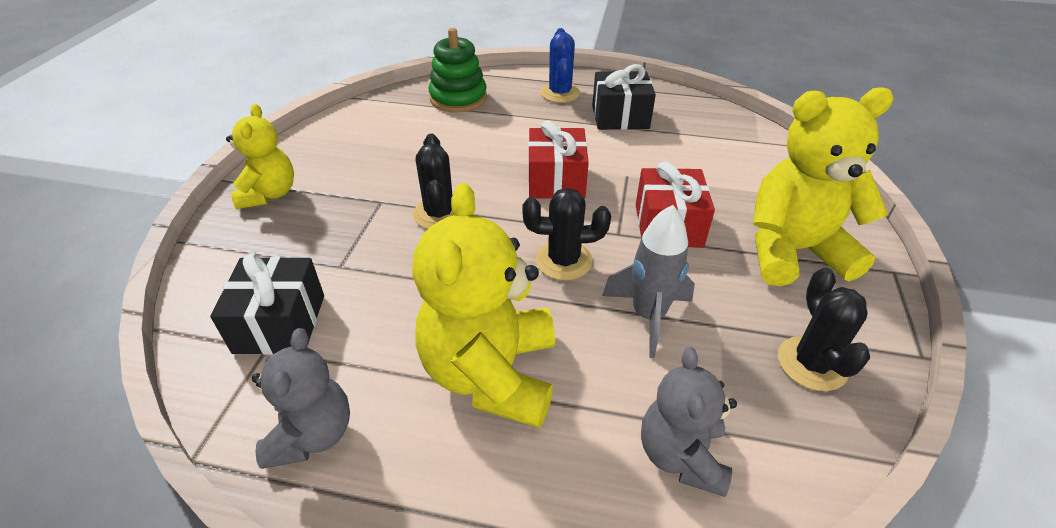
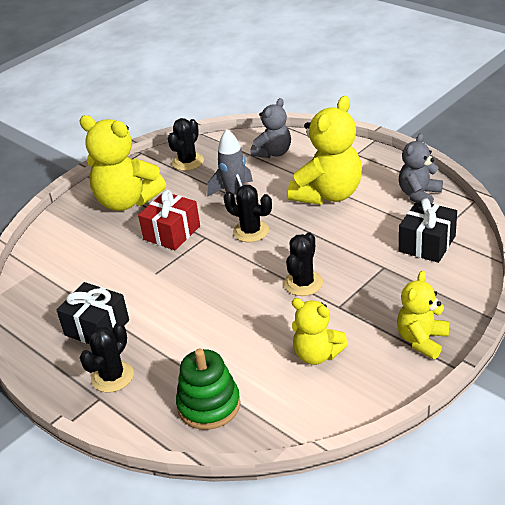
camera: 145 degrees left, 5 degrees down
(382, 153) = (317, 354): none -> yellow teddy bear
(556, 180) = (206, 284): red gift -> none
(560, 93) = (112, 376): blue cactus -> black cactus

